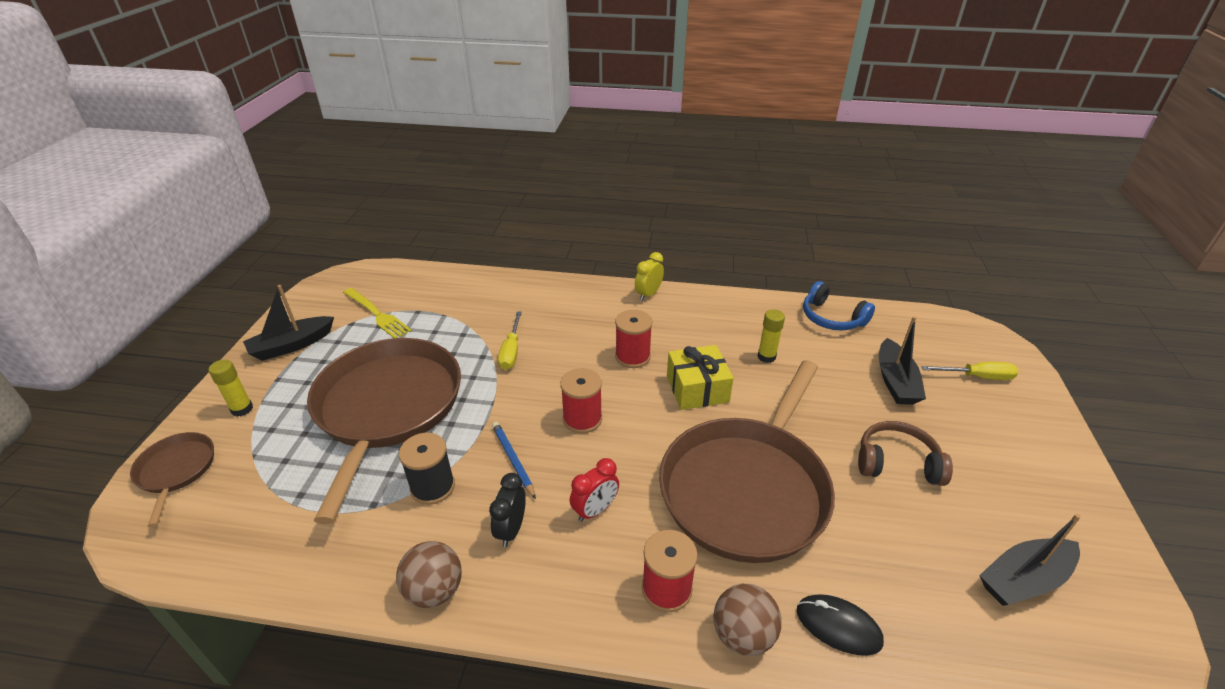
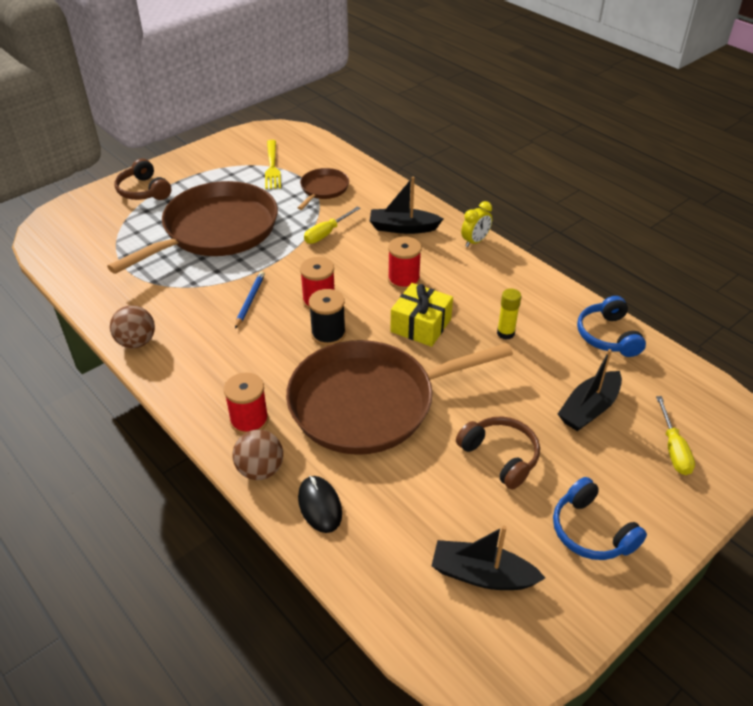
camera: 40 degrees right, 5 degrees up
(176, 471) = (84, 209): brown pan -> brown pan (323, 189)
(242, 409) = (143, 191): yellow glue stick -> brown headphones
(292, 345) = (204, 164): black boat -> black boat (403, 228)
(432, 487) = (191, 290): black spool -> black spool (328, 334)
(511, 529) = (205, 337): black clock -> none
(595, 510) = (262, 356): red clock -> none
(648, 294) = (475, 241): yellow clock -> yellow clock turned 150 degrees clockwise
(977, 377) = (673, 449): yellow screwdriver -> yellow screwdriver turned 45 degrees clockwise
(1026, 479) = (591, 531): none -> blue headphones

